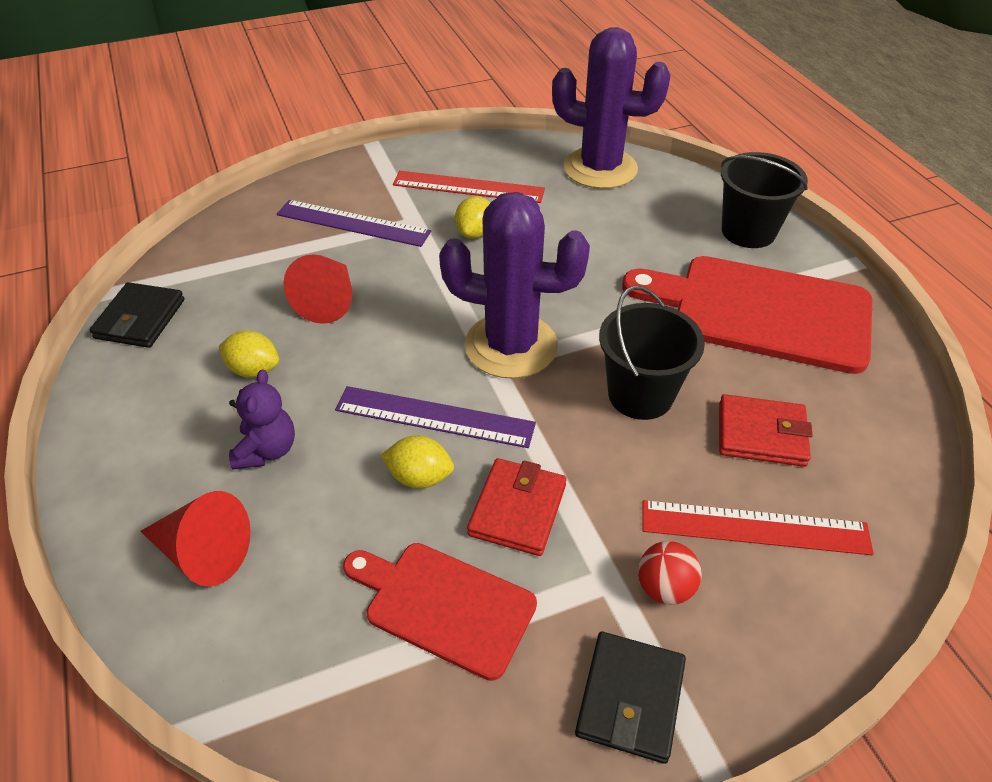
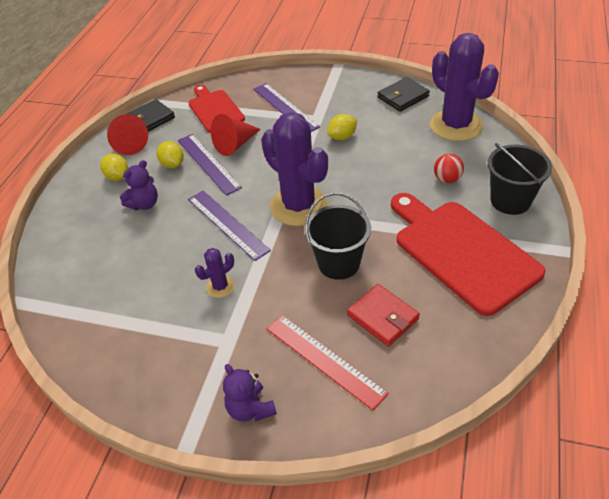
camera: 40 degrees right, 0 degrees up
(203, 553) = (83, 236): red cone -> red cone (128, 144)
(313, 344) = (208, 163): none -> purple ruler
(419, 477) = (193, 249): yellow lemon -> yellow lemon (118, 177)
(444, 605) = (148, 310): red cutting board -> red cutting board (215, 110)
(468, 187) = (365, 109): red ruler -> none
(517, 509) = (220, 287): red wallet -> purple cactus
(630, 699) = (183, 396): black wallet -> black wallet (403, 97)
(664, 588) = (249, 360): red ball -> red ball (447, 179)
(736, 652) = (250, 408): none -> purple teddy bear

